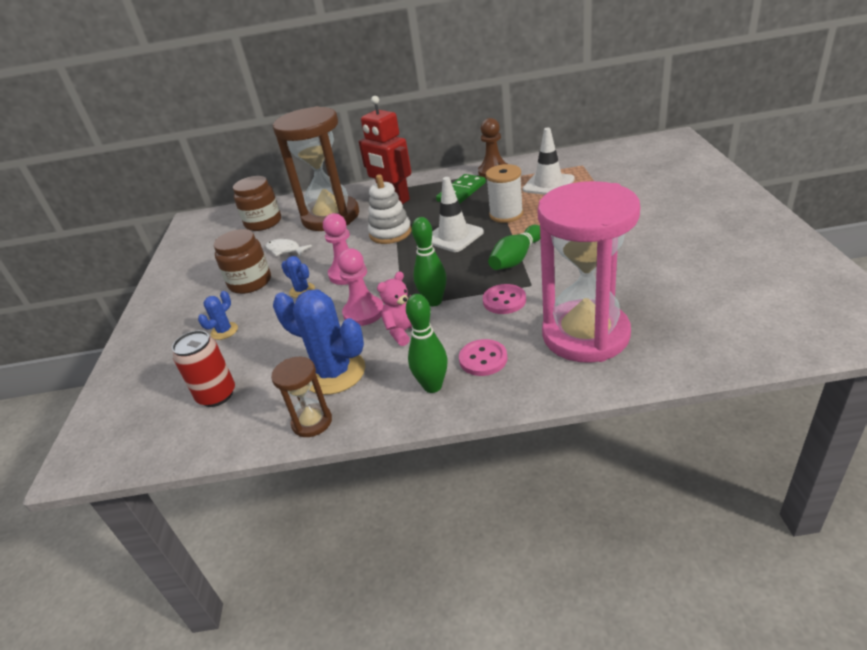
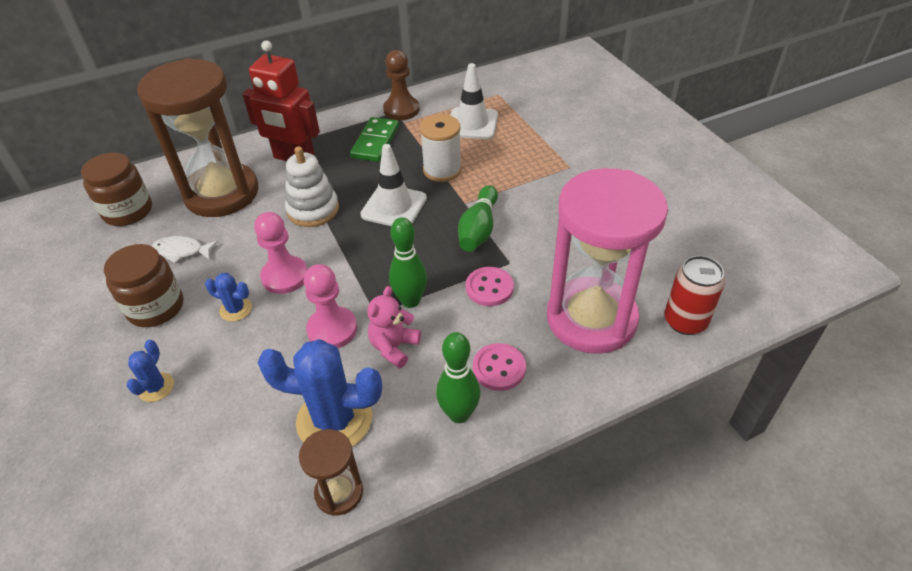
camera: 25 degrees left, 10 degrees up
(217, 395) = (194, 483): red can -> red can (685, 321)

